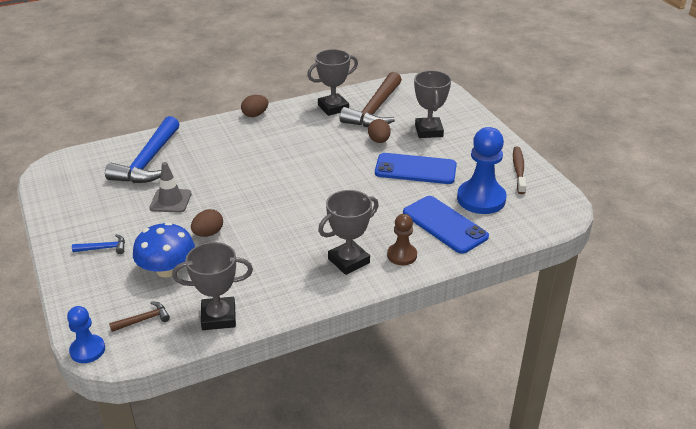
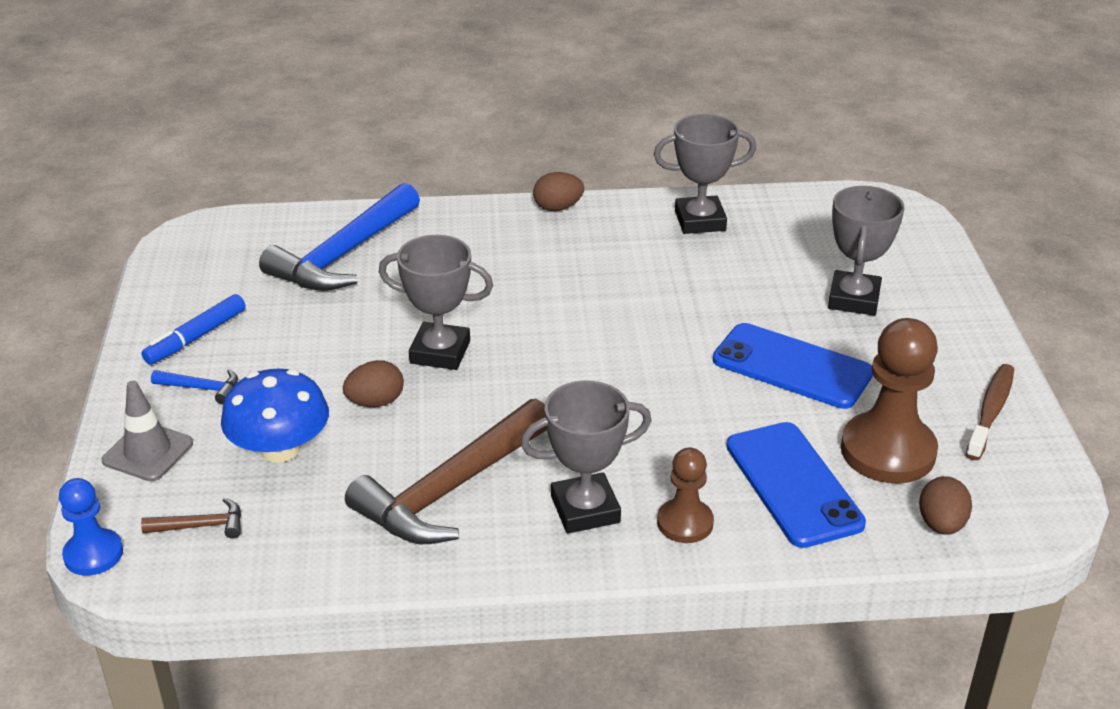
camera: 20 degrees right, 0 degrees up
(85, 222) = (196, 337): none -> blue marker
(170, 201) = (344, 331): grey traffic cone -> grey traffic cone (148, 452)
(218, 317) = (319, 553): grey trophy -> grey trophy (440, 352)
(375, 110) = (774, 239): brown hammer -> brown hammer (451, 489)
(379, 141) = (751, 299): brown egg -> brown egg (941, 524)
(481, 199) = (888, 451): blue pawn -> brown pawn

